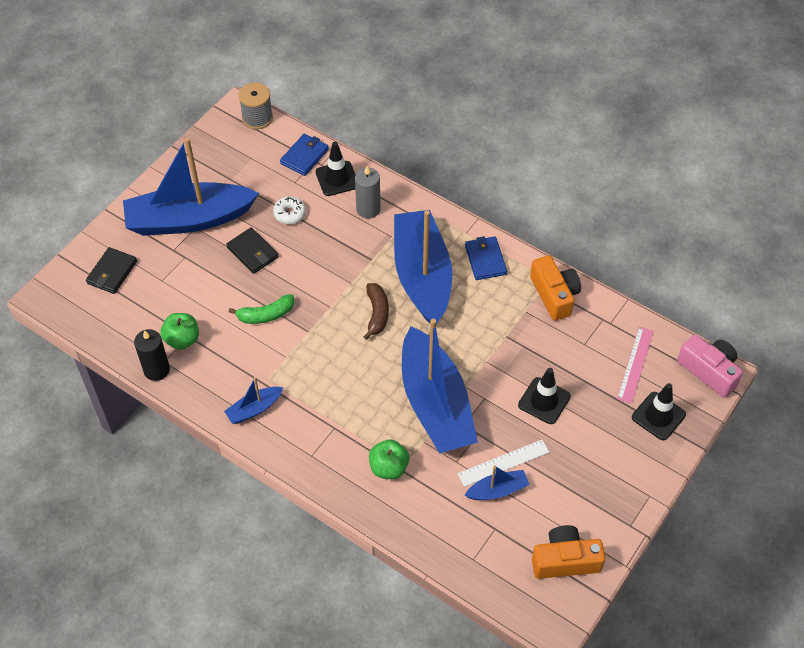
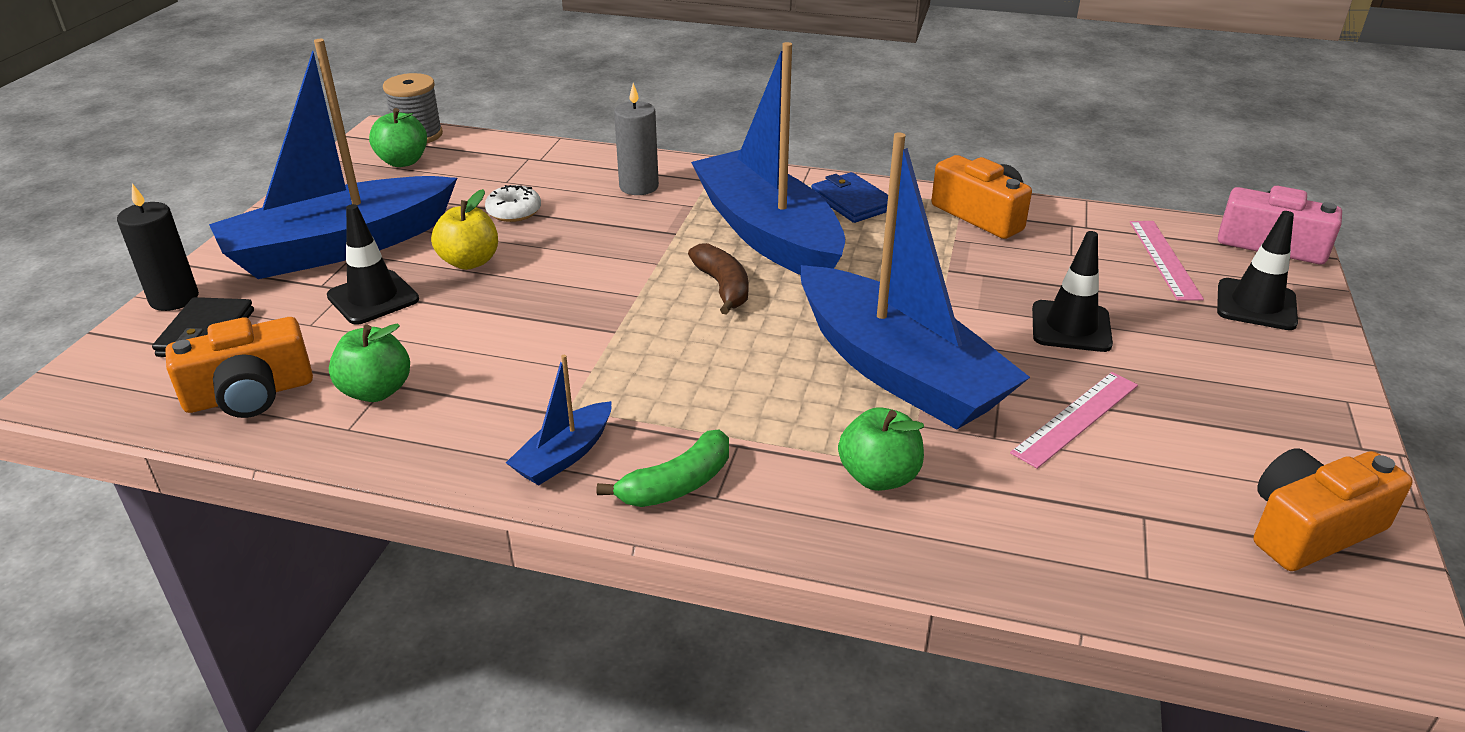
camera: 20 degrees left, 20 degrees down
(125, 324) = (250, 394): none -> orange camera
(156, 370) = (335, 444): black candle -> black candle (174, 299)
(241, 145) = (403, 161): none -> green apple
(252, 252) = (469, 262): black wallet -> yellow apple
(266, 315) = (527, 327): green banana -> green banana (677, 484)
(304, 156) = (510, 156): blue wallet -> none
(337, 178) = (572, 167): black traffic cone -> black traffic cone (373, 298)
(497, 490) = (1099, 458): blue boat -> none
(503, 463) = (1076, 418): white ruler -> pink ruler

